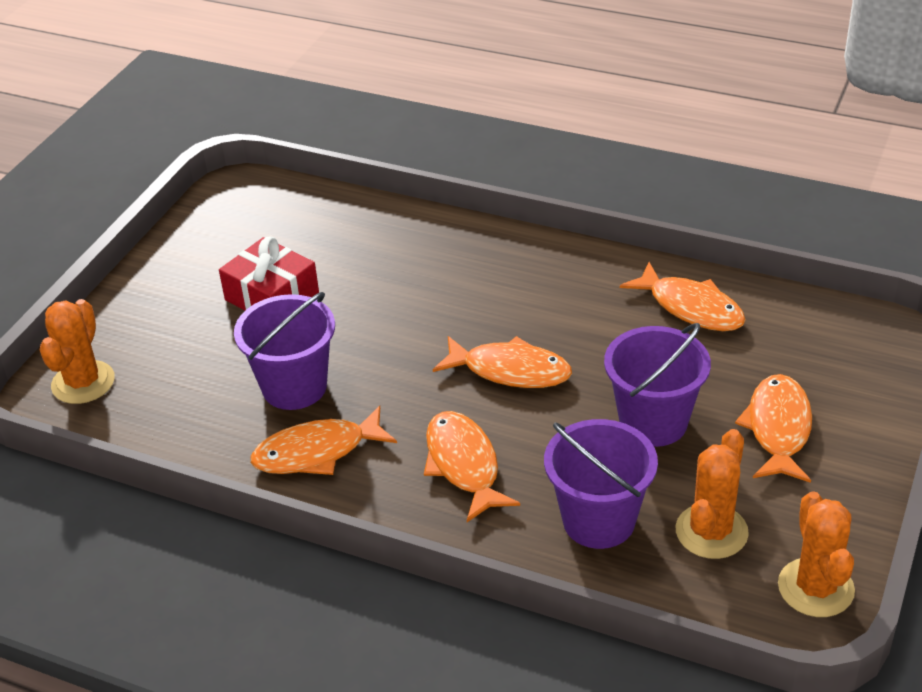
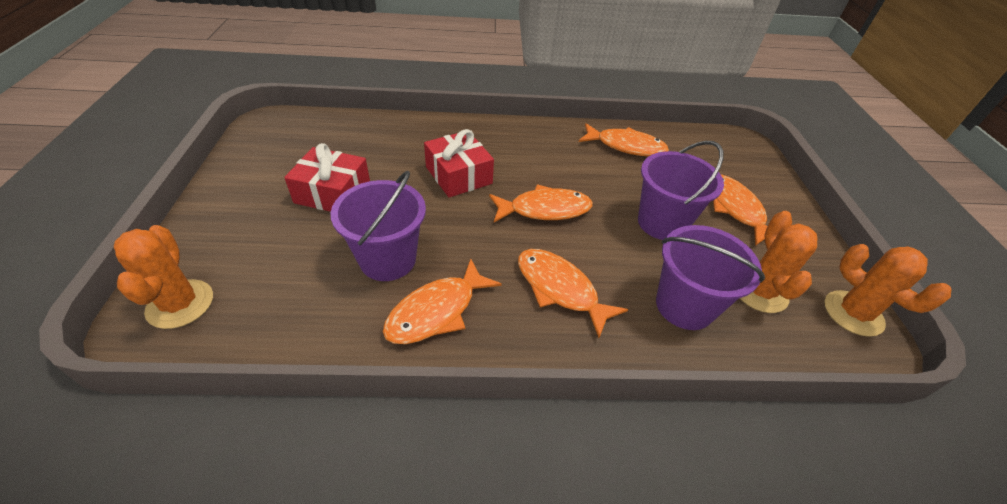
camera: 30 degrees left, 5 degrees up
(430, 303) = (458, 175): none -> red gift

